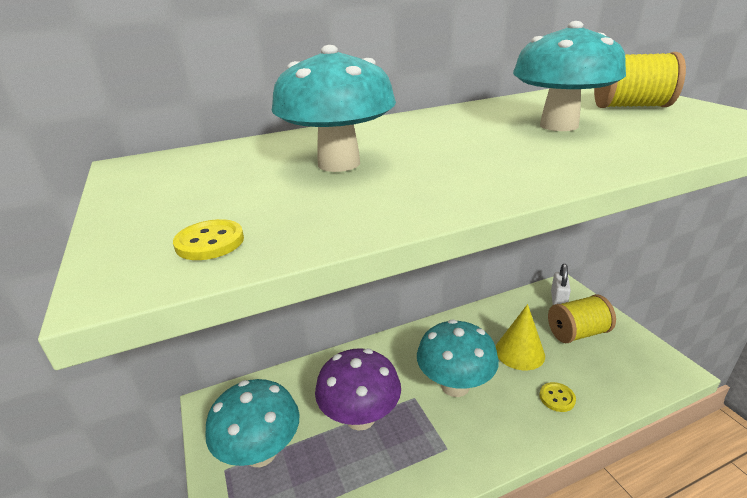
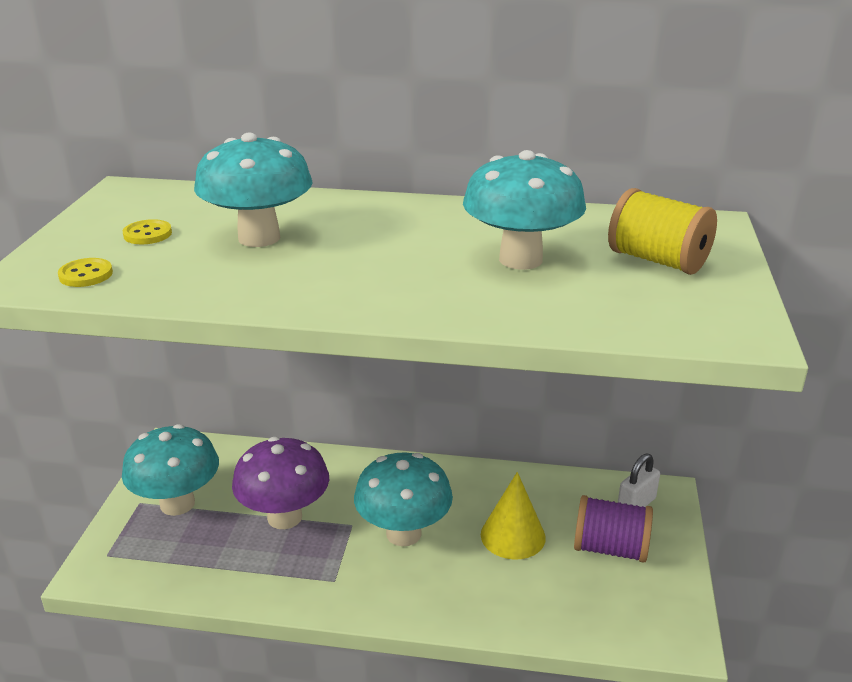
camera: 30 degrees right, 0 degrees up
(557, 398) = (497, 595): yellow button -> yellow button (147, 234)
(577, 333) = (610, 548): yellow spool -> purple spool

